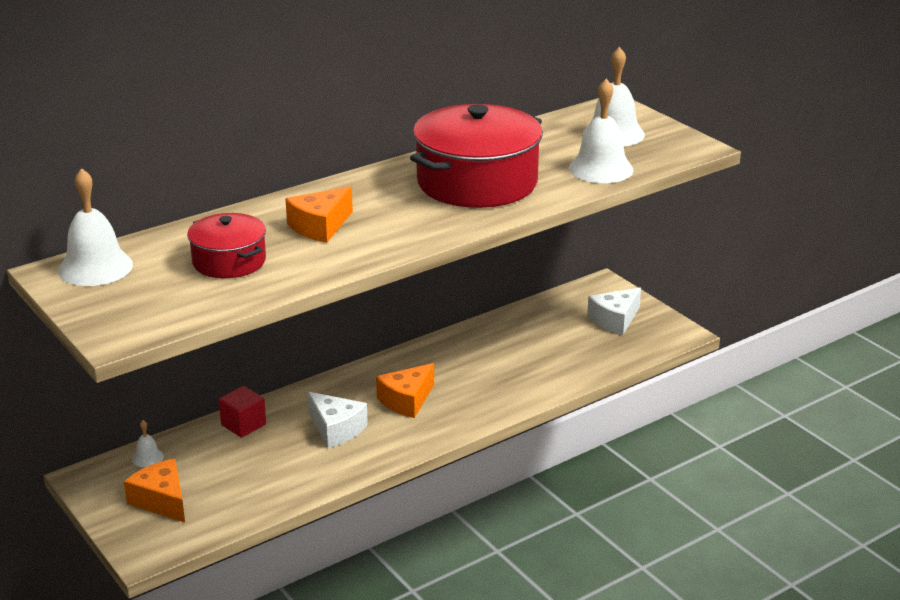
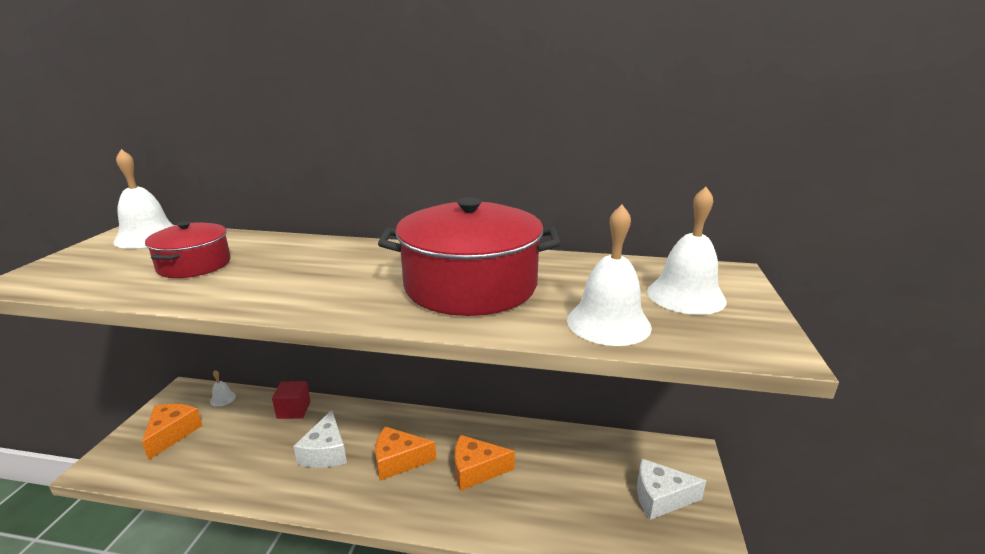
camera: 45 degrees right, 5 degrees down
(320, 226) = (296, 267): orange cheese -> orange cheese (476, 470)

